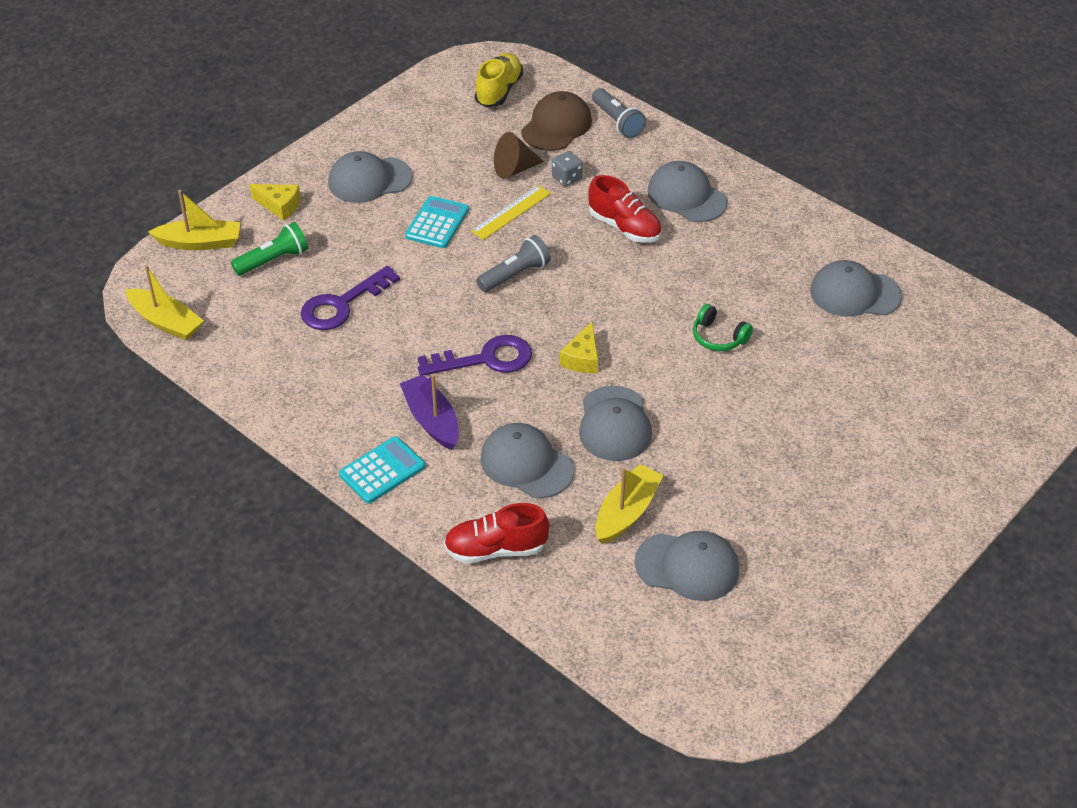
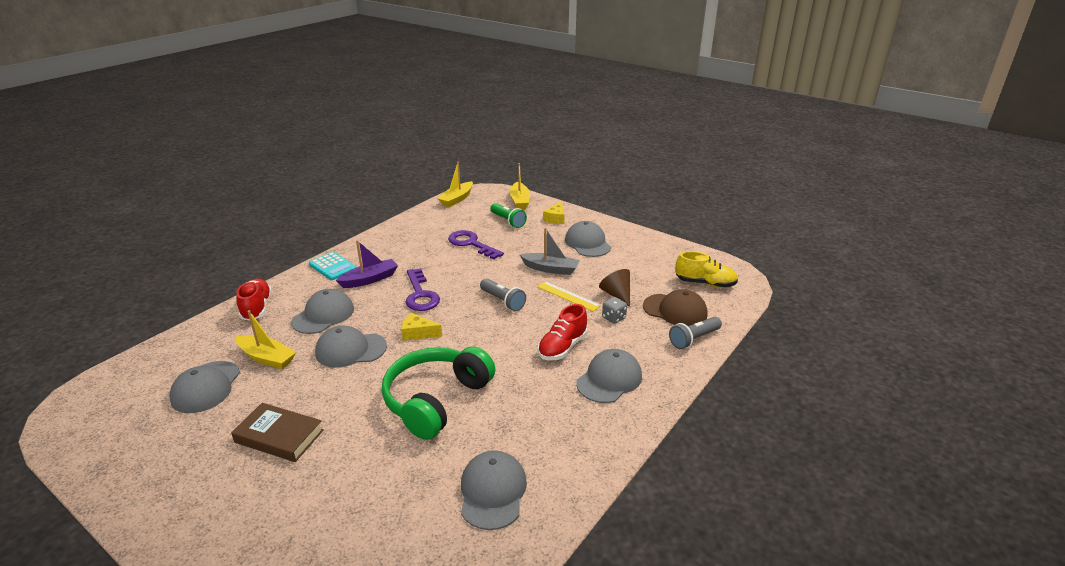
camera: 85 degrees right, 15 degrees down
(437, 223) = (551, 269): turquoise calculator -> grey boat
(718, 337) = (436, 400): green headphones -> green headphones, size x2.30
(780, 472) = (279, 436): none -> brown book

